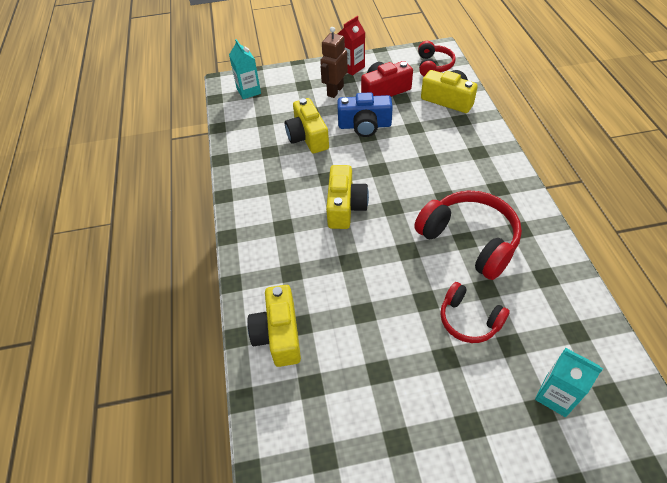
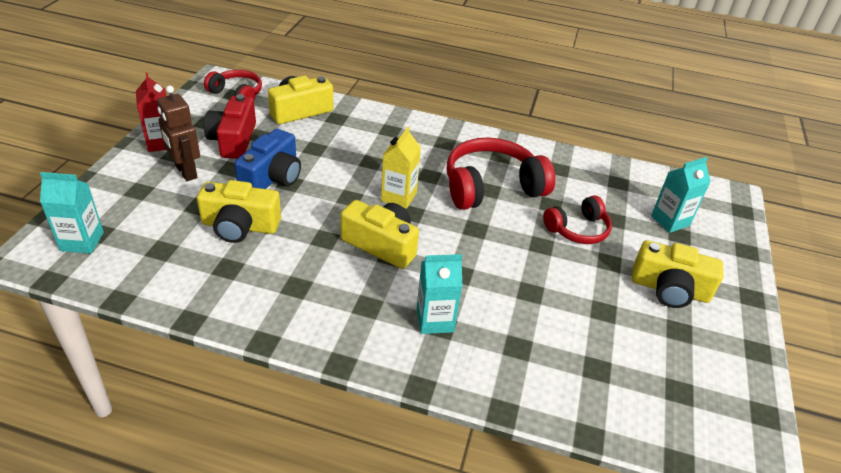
camera: 70 degrees left, 10 degrees down
(279, 334) = (521, 370): yellow camera -> yellow camera (669, 289)
(294, 266) = (435, 320): none -> turquoise carton
(403, 192) = (398, 197): none -> yellow carton

